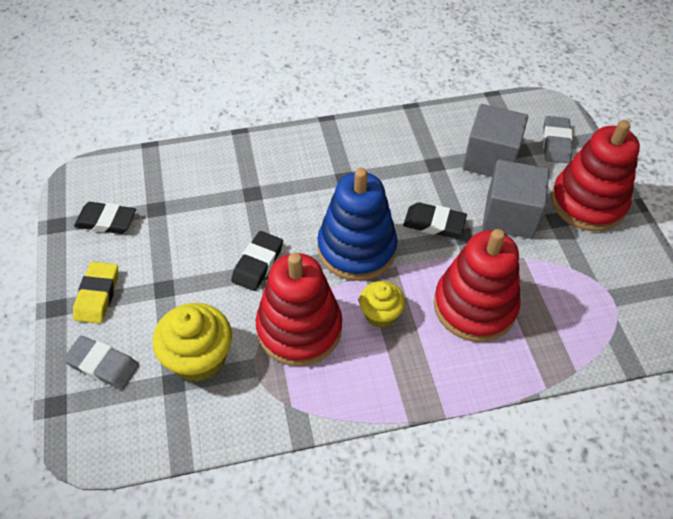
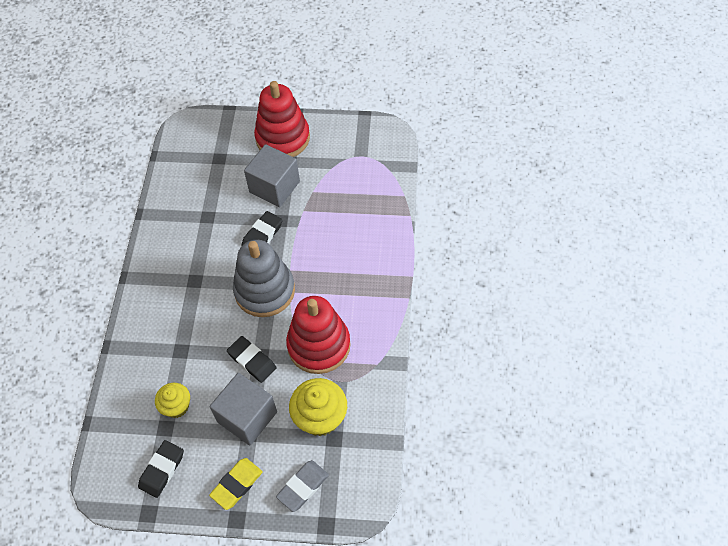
camera: 70 degrees left, 5 degrees up
(97, 295) = (237, 484): yellow eraser -> yellow eraser turned 75 degrees counterclockwise
(356, 248) = (264, 291): blue stacking toy -> grey stacking toy
(380, 314) = (325, 291): yellow cupcake -> yellow cupcake (176, 406)
(474, 306) = (339, 233): red stacking toy -> none
(490, 159) = (219, 180): grey cube -> grey cube (247, 417)
(556, 143) = (222, 135): grey eraser -> none

